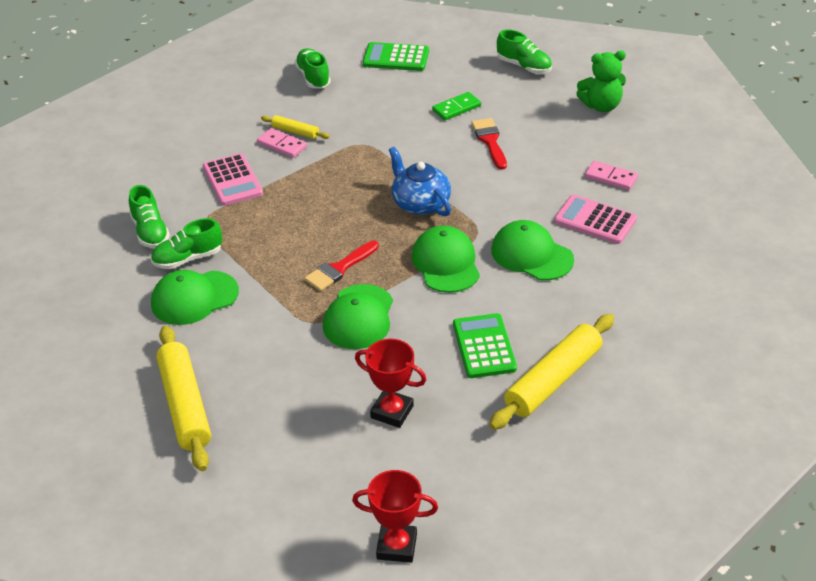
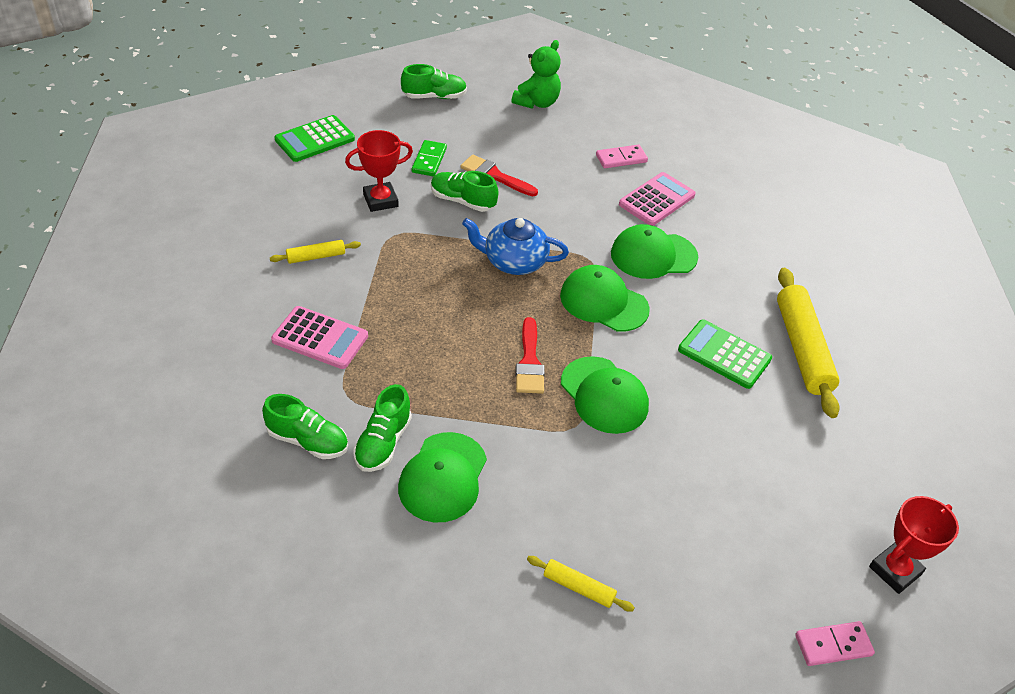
camera: 50 degrees left, 5 degrees up
(184, 405) = (578, 588): yellow rolling pin -> yellow rolling pin, size x0.49
(282, 145) = (320, 276): pink domino -> pink domino (833, 645)
(313, 77) = (261, 195): green shoe -> green shoe (462, 201)
(392, 412) = (739, 459): red trophy -> red trophy (380, 200)
(595, 220) = (657, 200): pink calculator -> pink calculator turned 150 degrees clockwise

